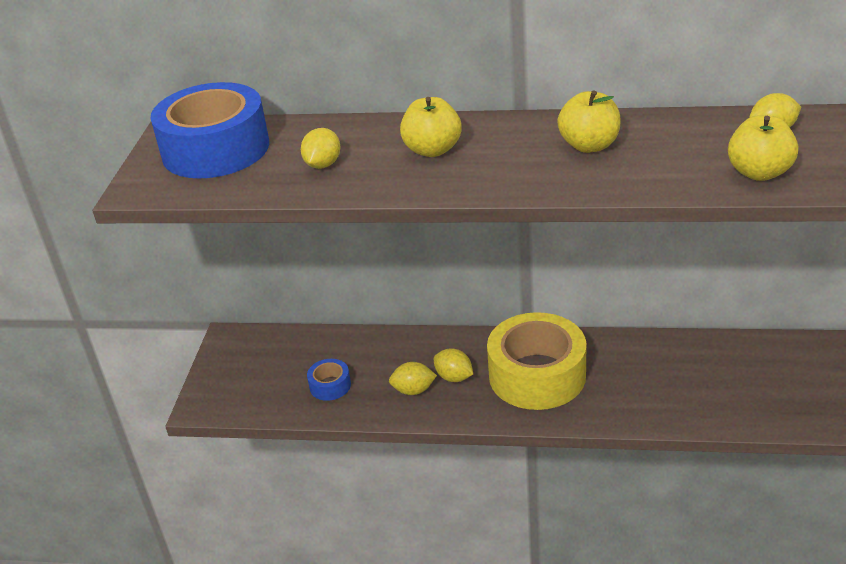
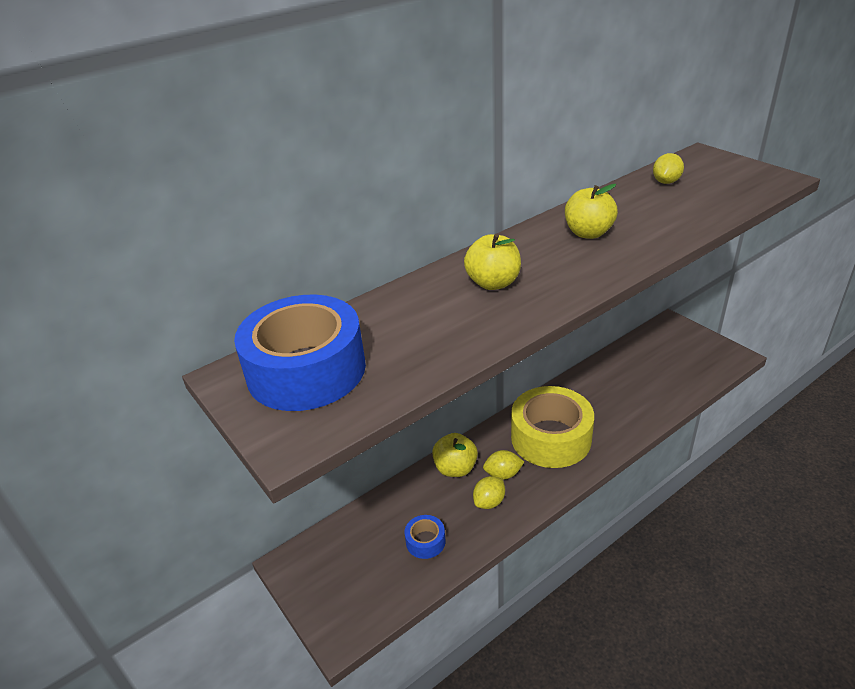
camera: 45 degrees left, 0 degrees up
(323, 165) = (429, 333): yellow lemon -> none
(759, 173) = (706, 206): yellow apple -> yellow apple (455, 468)

